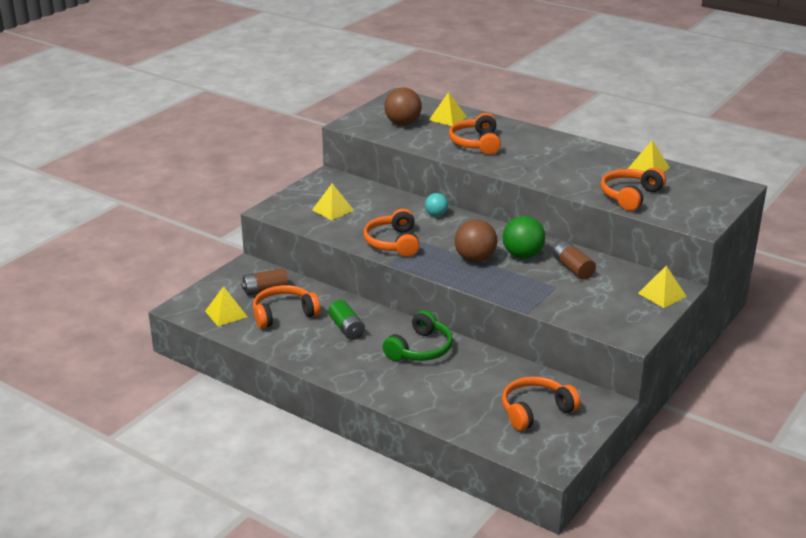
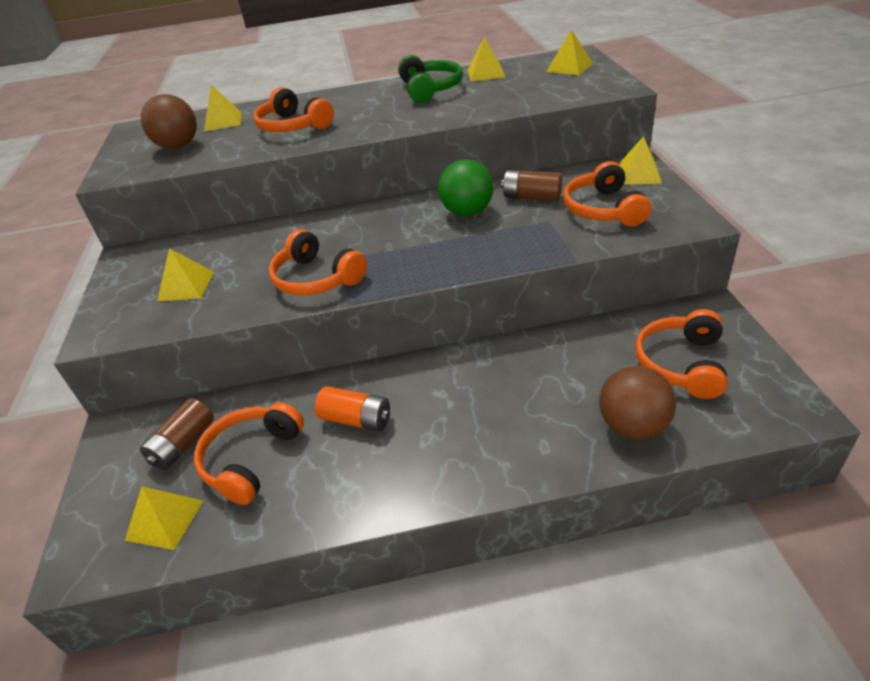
camera: 40 degrees left, 10 degrees up
(347, 328) = (356, 419): green battery -> orange battery
(420, 349) = (471, 382): green headphones -> green headphones (430, 89)
(436, 214) = (316, 225): turquoise ball -> none
(475, 259) = (430, 242): brown ball -> brown ball (633, 426)
(630, 196) = (519, 96): orange headphones -> orange headphones (603, 209)
(707, 194) = (569, 67): none -> yellow pyramid

